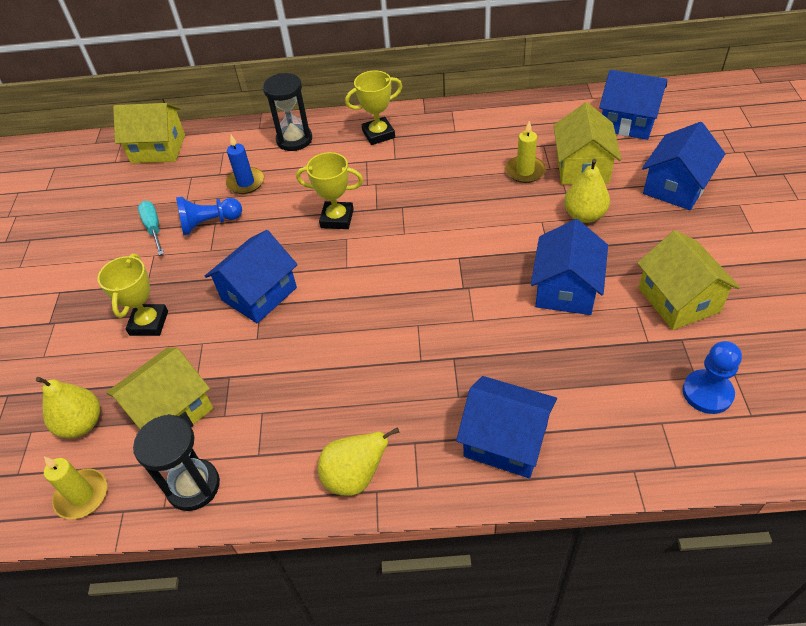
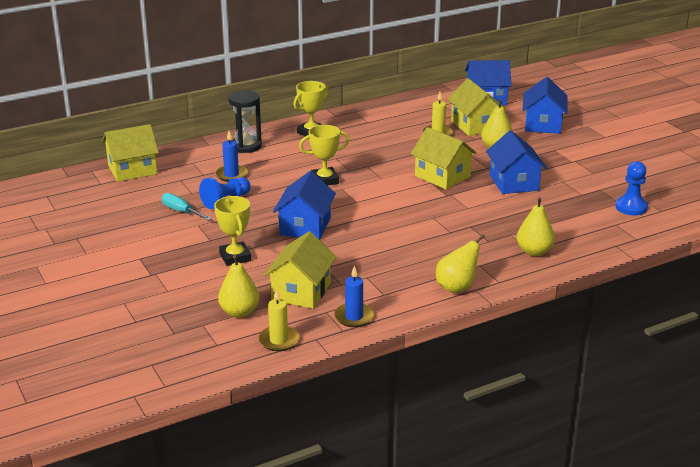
camera: 30 degrees left, 20 degrees down
(193, 486) = (354, 317): black hourglass -> blue candle
(505, 441) = (534, 251): blue house -> yellow pear
(678, 300) = (585, 173): yellow house -> yellow house (442, 176)

